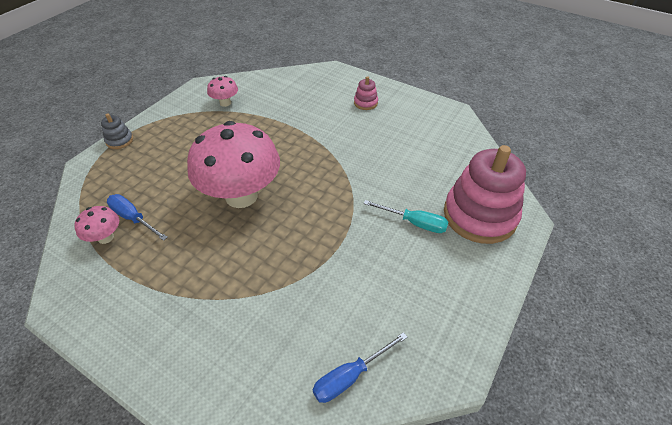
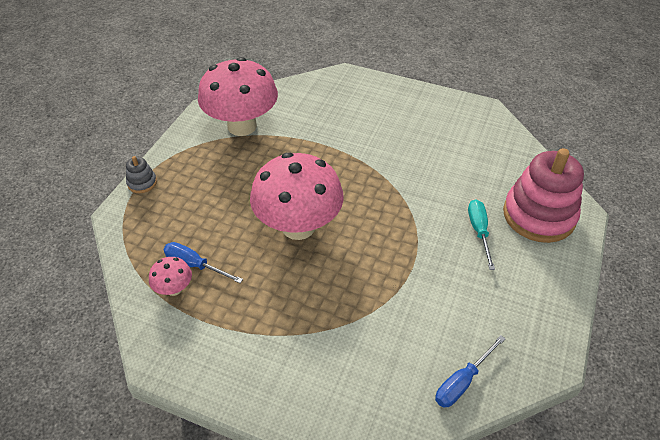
camera: 10 degrees left, 0 degrees up
(225, 103) = (242, 126): pink mushroom -> pink mushroom, size x2.31
(365, 103) = (392, 109): pink stacking toy -> none
(414, 223) = (479, 231): turquoise screwdriver -> turquoise screwdriver turned 105 degrees counterclockwise

